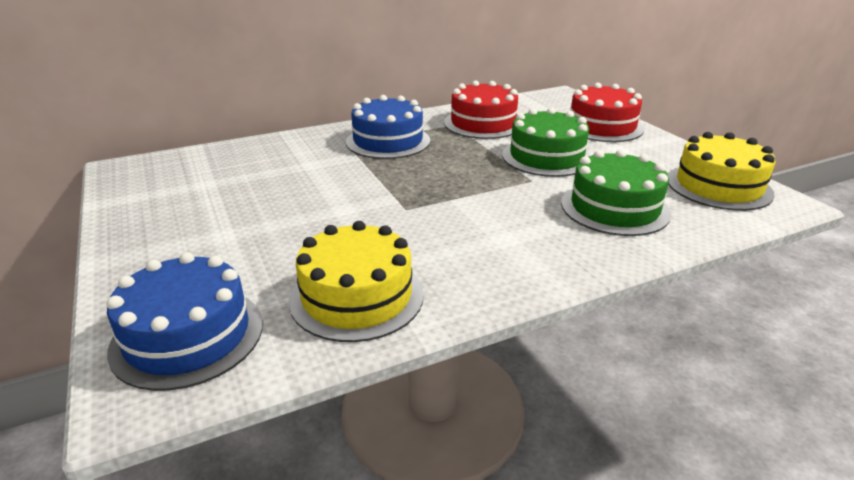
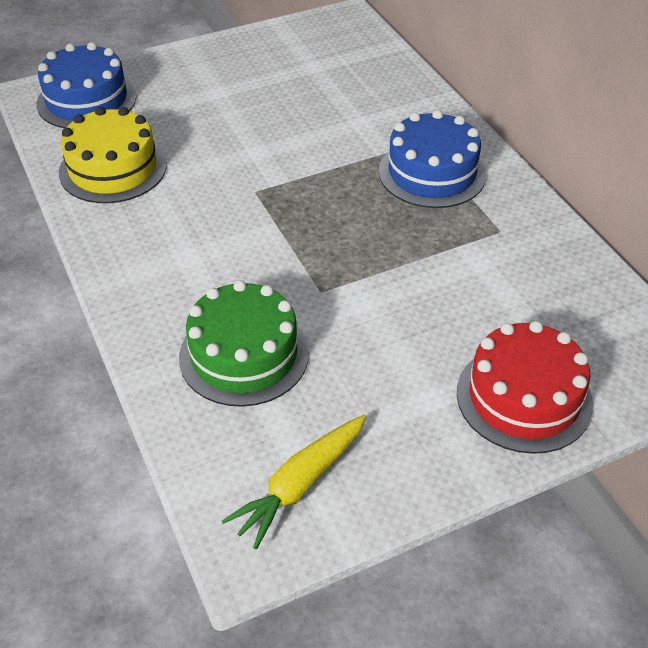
camera: 90 degrees right, 15 degrees up
(483, 123) = (510, 260): red cake -> none
(546, 157) = (393, 313): green cake -> none
(718, 186) = (300, 485): yellow cake -> yellow carrot

